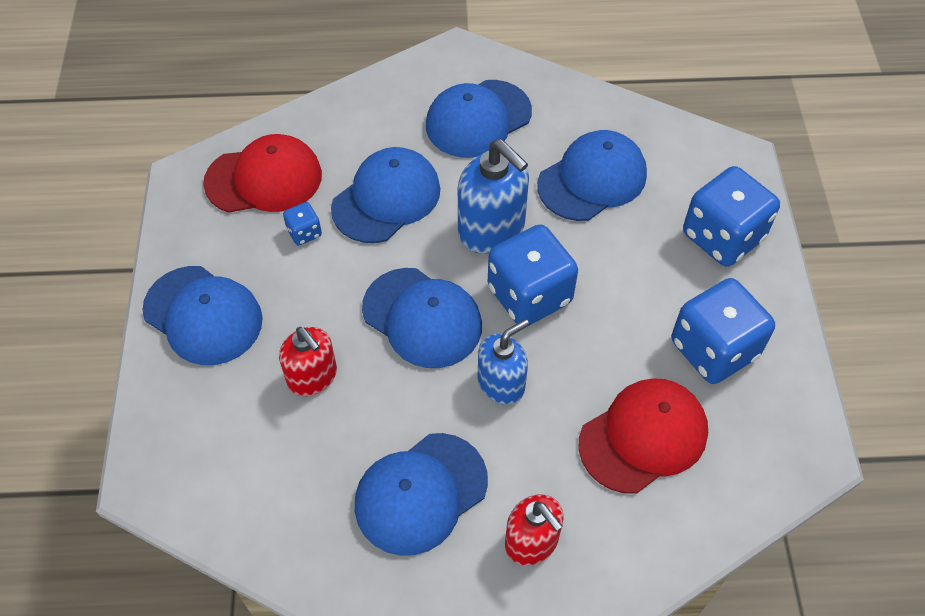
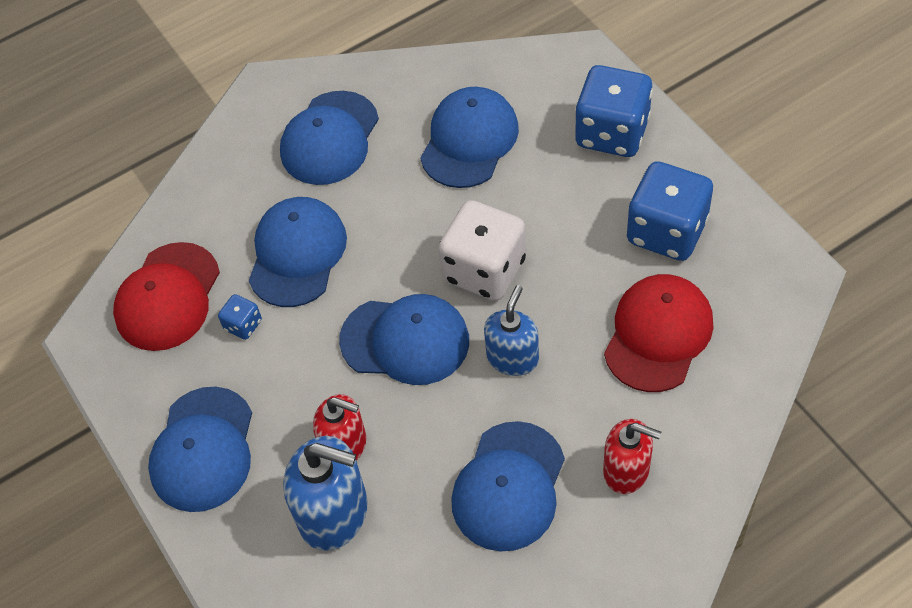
camera: 25 degrees left, 0 degrees up
(203, 315) = (203, 449): blue cap -> blue cap turned 90 degrees clockwise
(264, 179) = (168, 297): red cap -> red cap turned 150 degrees clockwise
(492, 229) = (412, 231): blue soap dispenser -> blue soap dispenser (334, 513)
(529, 295) = (484, 270): blue dice -> white dice

